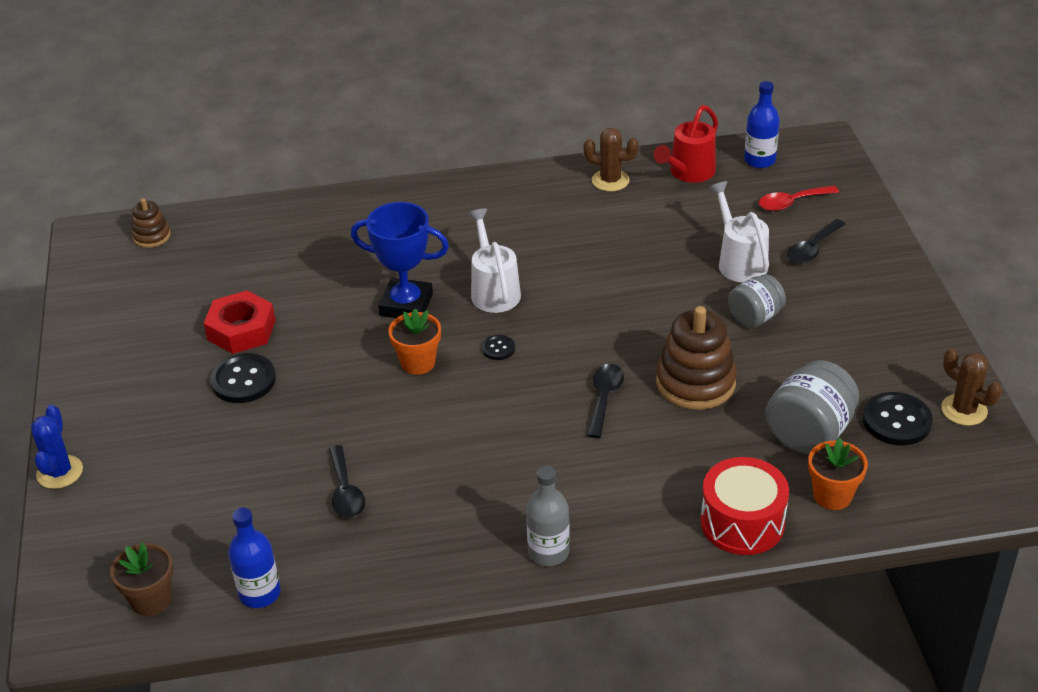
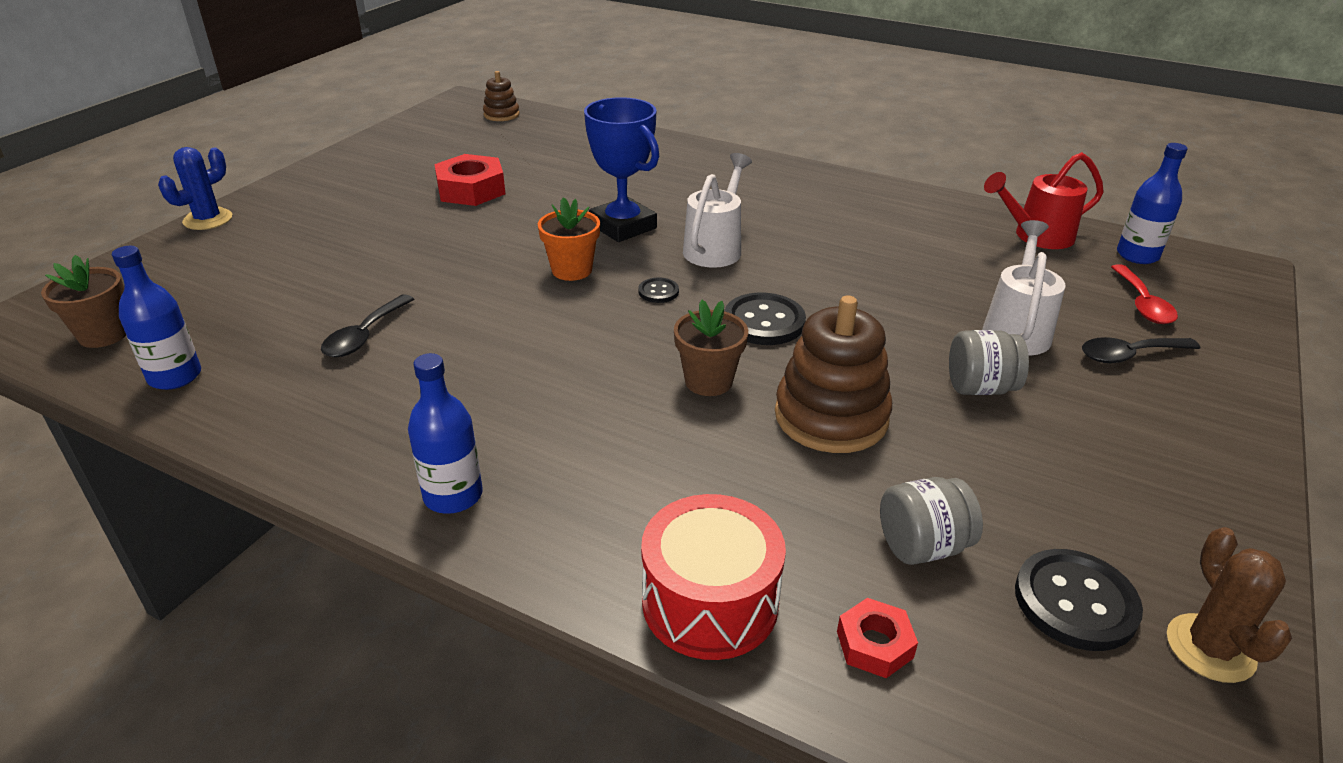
camera: 35 degrees right, 5 degrees down
(243, 380) = (420, 221): black button -> black button (764, 322)
(548, 552) = (453, 495): grey bottle -> blue bottle
(604, 398) = (708, 381): black spoon -> brown flower pot
(610, 180) = (940, 213): brown cactus -> none
(791, 203) = (1142, 304): red spoon -> red spoon turned 105 degrees counterclockwise
(809, 433) = (922, 546): grey jar -> grey jar, size x0.65
(832, 495) = (874, 644): orange flower pot -> red nut

